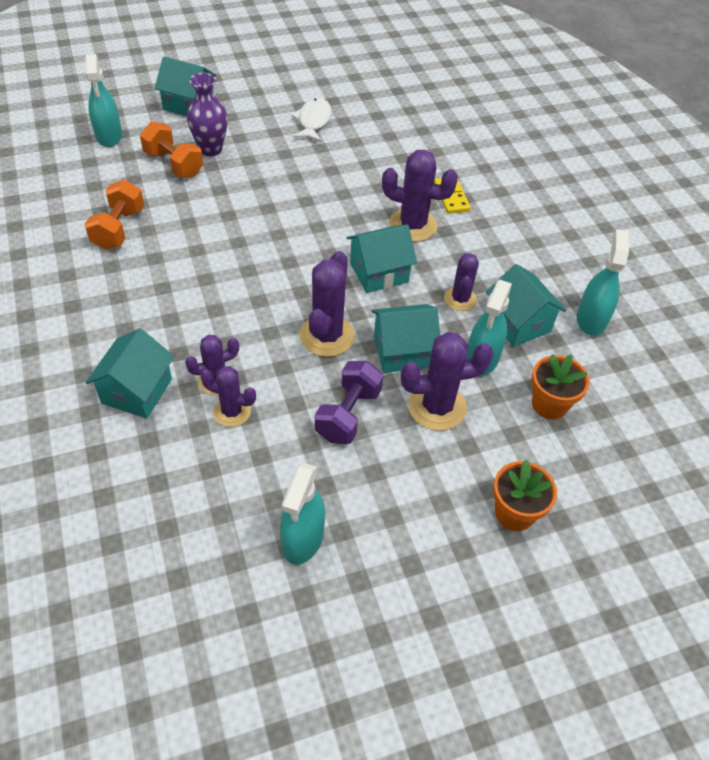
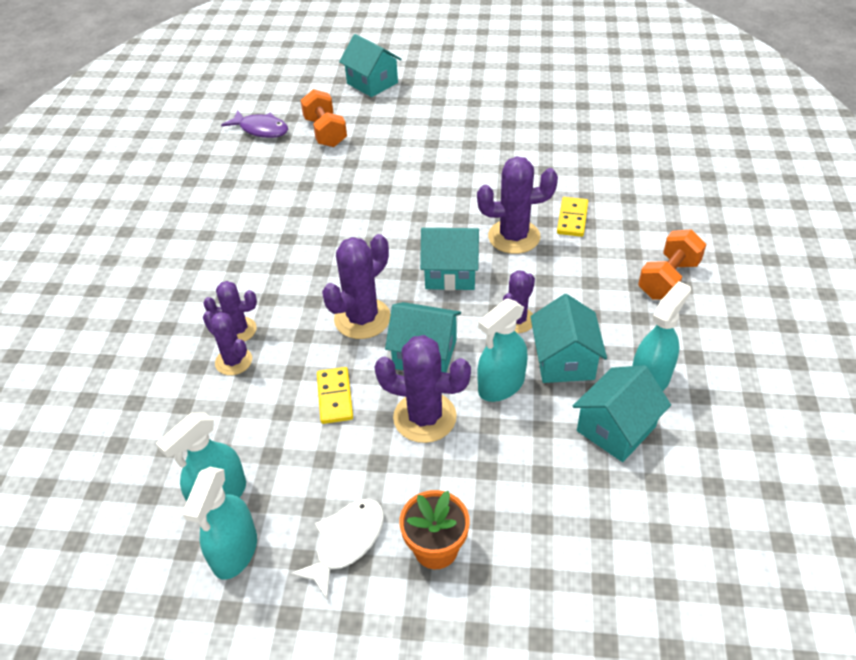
camera: 30 degrees right, 5 degrees down
(104, 175) = (261, 129): none -> purple fish
(109, 136) = (287, 97): turquoise spray bottle -> turquoise spray bottle (235, 551)
(118, 229) = (243, 177): orange dumbbell -> orange dumbbell (668, 279)
(137, 391) = (168, 319): turquoise house -> turquoise house (616, 429)
(211, 149) = (366, 126): purple vase -> none
(313, 121) = (478, 119): white fish -> white fish (346, 543)
(348, 414) = (334, 397): purple dumbbell -> yellow domino
(413, 225) = (514, 237): purple cactus -> purple cactus turned 45 degrees counterclockwise
(549, 404) = (544, 453): orange flower pot -> none

